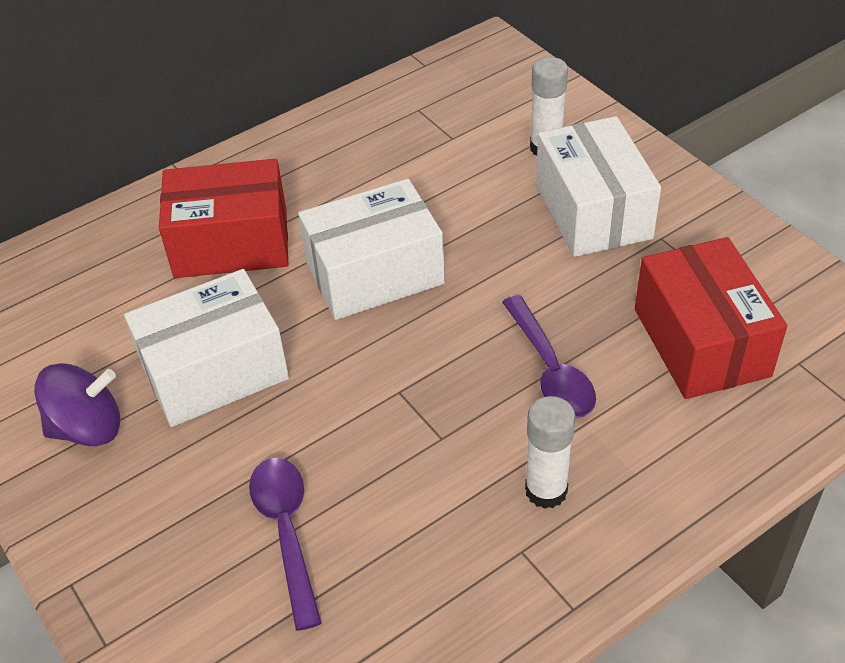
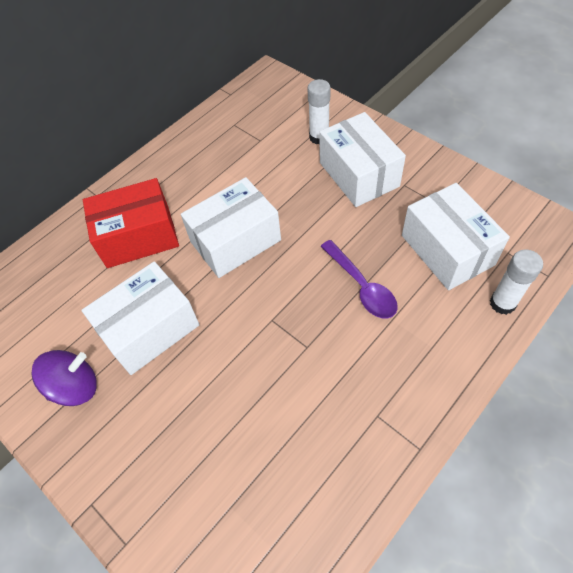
camera: 10 degrees left, 10 degrees up
(286, 532) = (225, 435): purple spoon -> none
(546, 490) = (381, 370): white glue stick -> white glue stick (502, 303)
(701, 342) = (447, 250): red box -> white box

